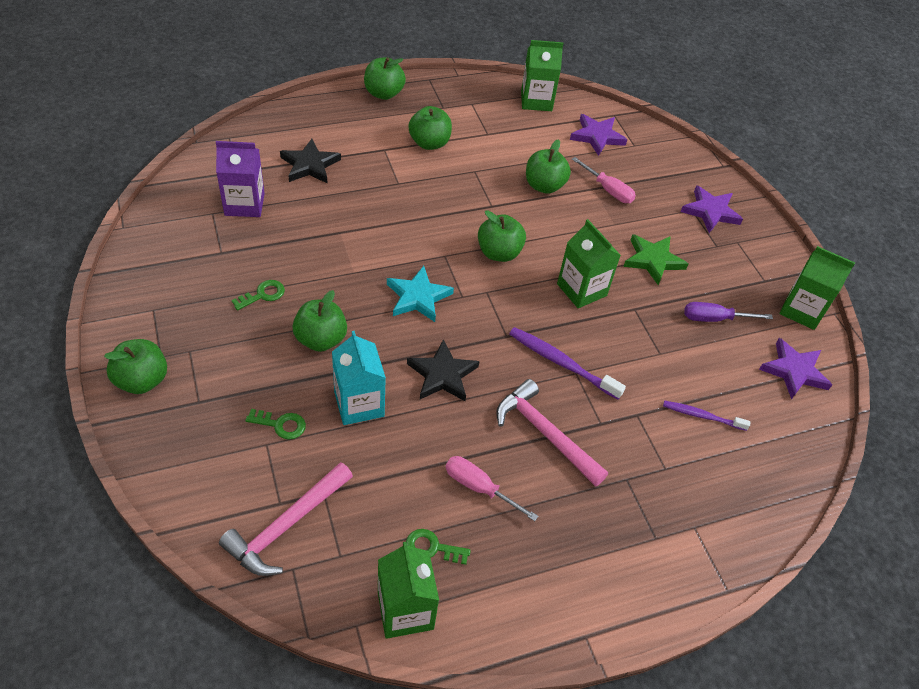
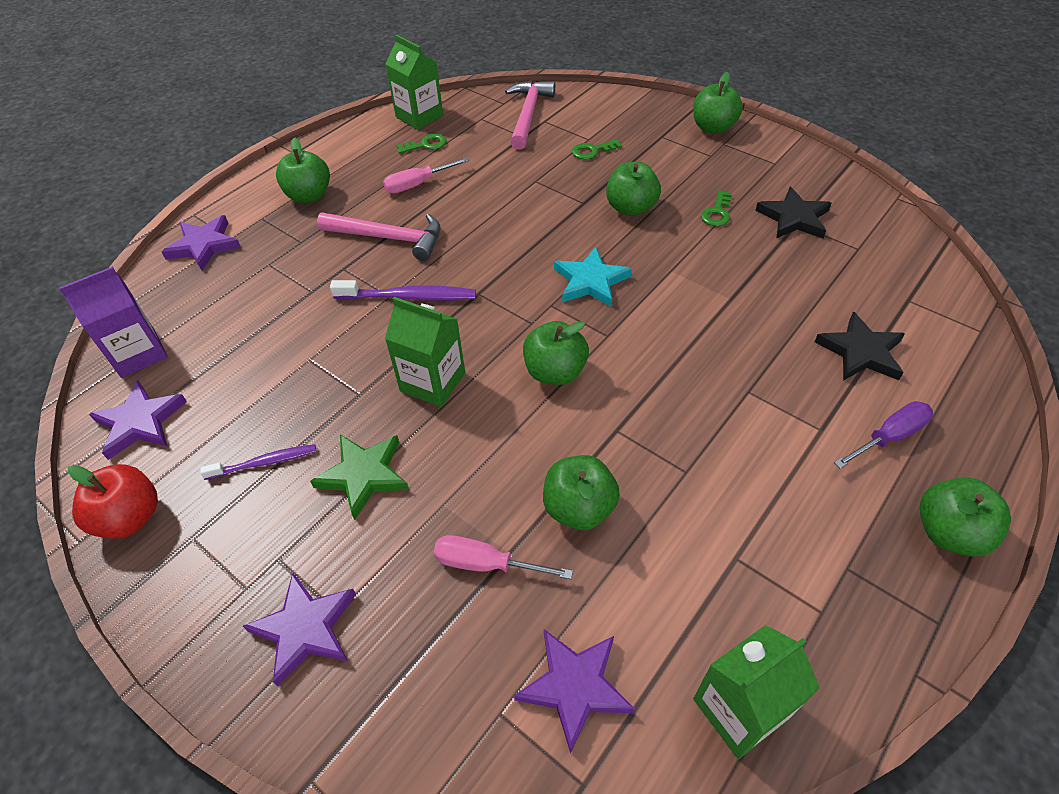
camera: 155 degrees right, 0 degrees up
(244, 204) = (848, 272): purple carton -> purple carton (138, 353)
(359, 404) = (553, 186): turquoise carton -> none
(429, 143) = (785, 479): green apple -> green apple (309, 196)
(442, 374) = (508, 234): black star -> black star (794, 218)
(479, 488) = (417, 184): pink screwdriver -> pink screwdriver turned 150 degrees clockwise
(702, 416) = (244, 321): purple toothbrush -> purple toothbrush (264, 462)
(715, 319) = (254, 436): purple screwdriver -> purple screwdriver (888, 437)
(723, 532) = (204, 245): none -> purple star
(801, 310) = (130, 517): green carton -> red apple

